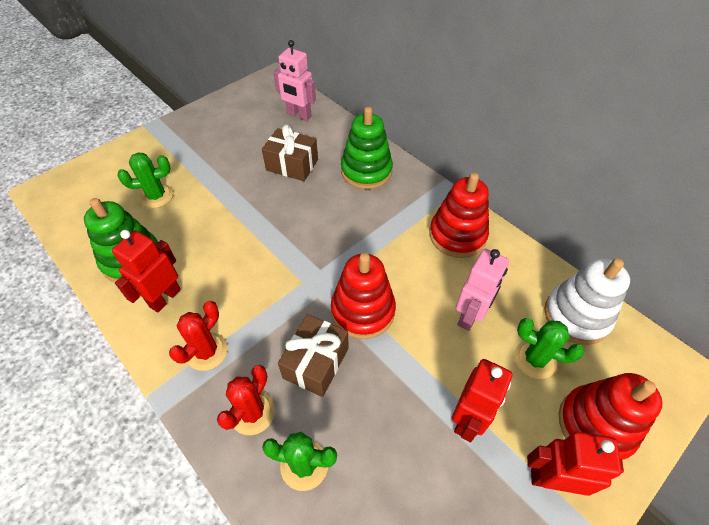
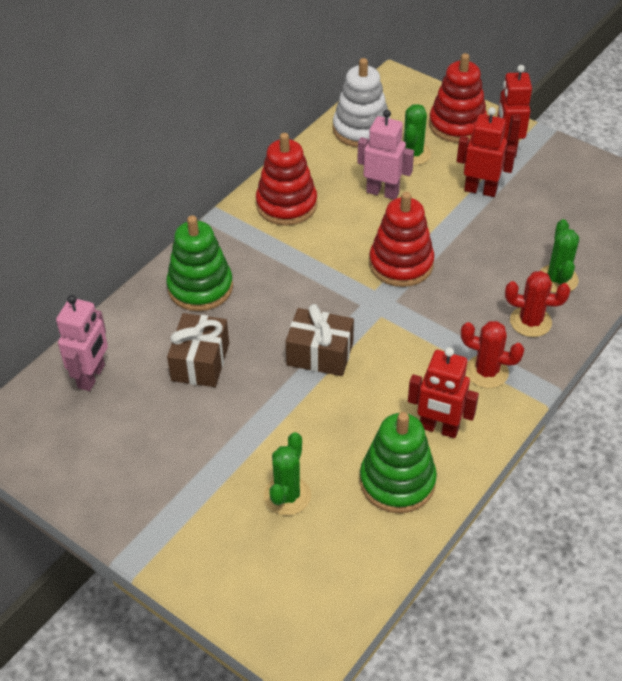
camera: 100 degrees left, 5 degrees down
(156, 196) = (287, 496): green cactus -> green cactus turned 45 degrees clockwise
(316, 363) = (467, 288): brown gift -> brown gift (320, 354)

